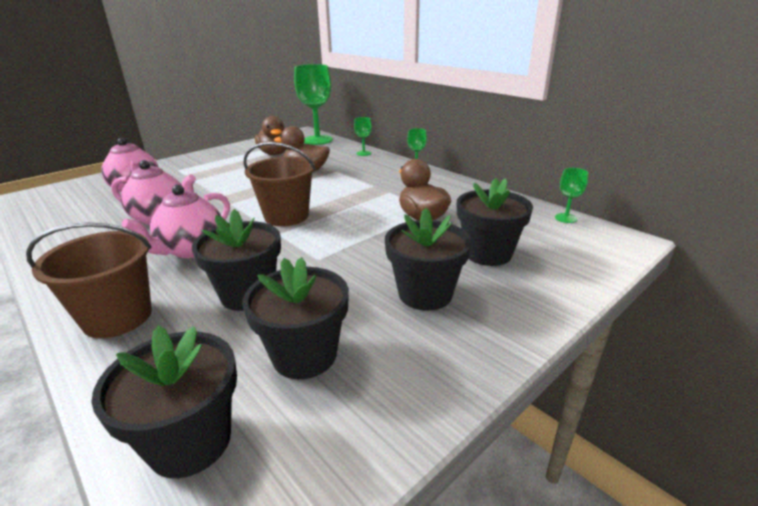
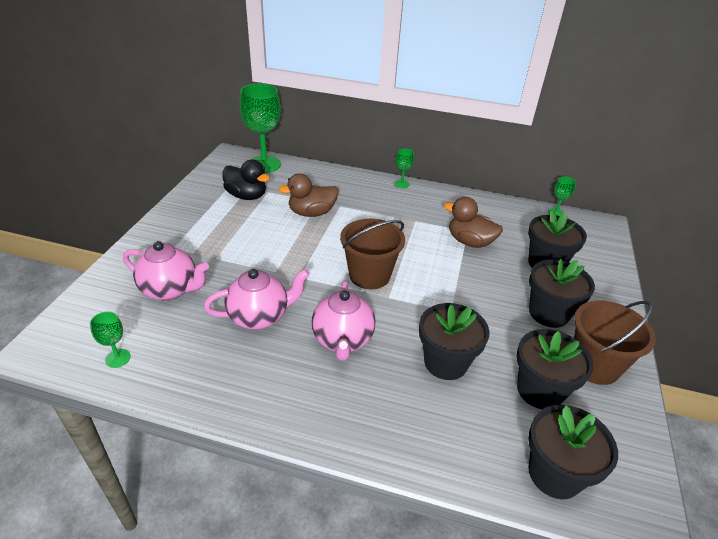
camera: 35 degrees left, 10 degrees up
(117, 317) = (384, 424): brown bucket -> brown bucket (594, 365)
(274, 153) = (246, 196): brown duck -> black duck
(363, 153) = (334, 174): green goblet -> green goblet (118, 358)

